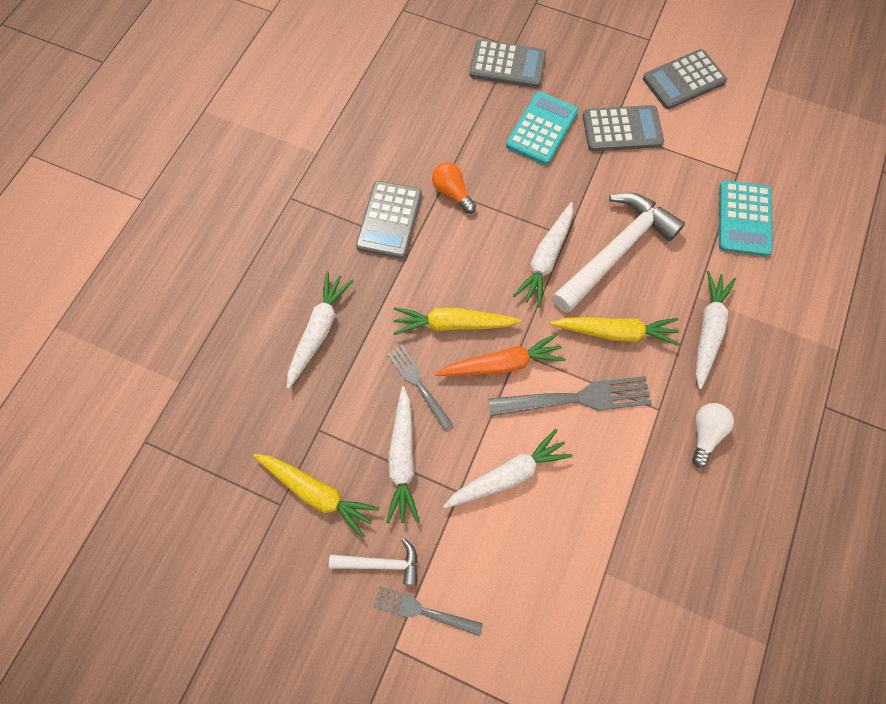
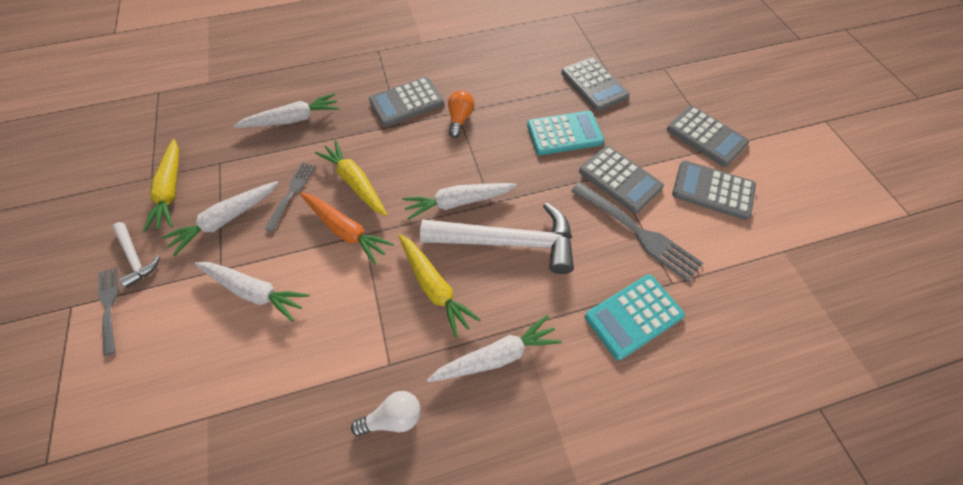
camera: 50 degrees right, 10 degrees down
(575, 399) = (352, 296): grey fork -> grey fork (636, 232)
(632, 39) = (706, 136): none -> grey calculator

